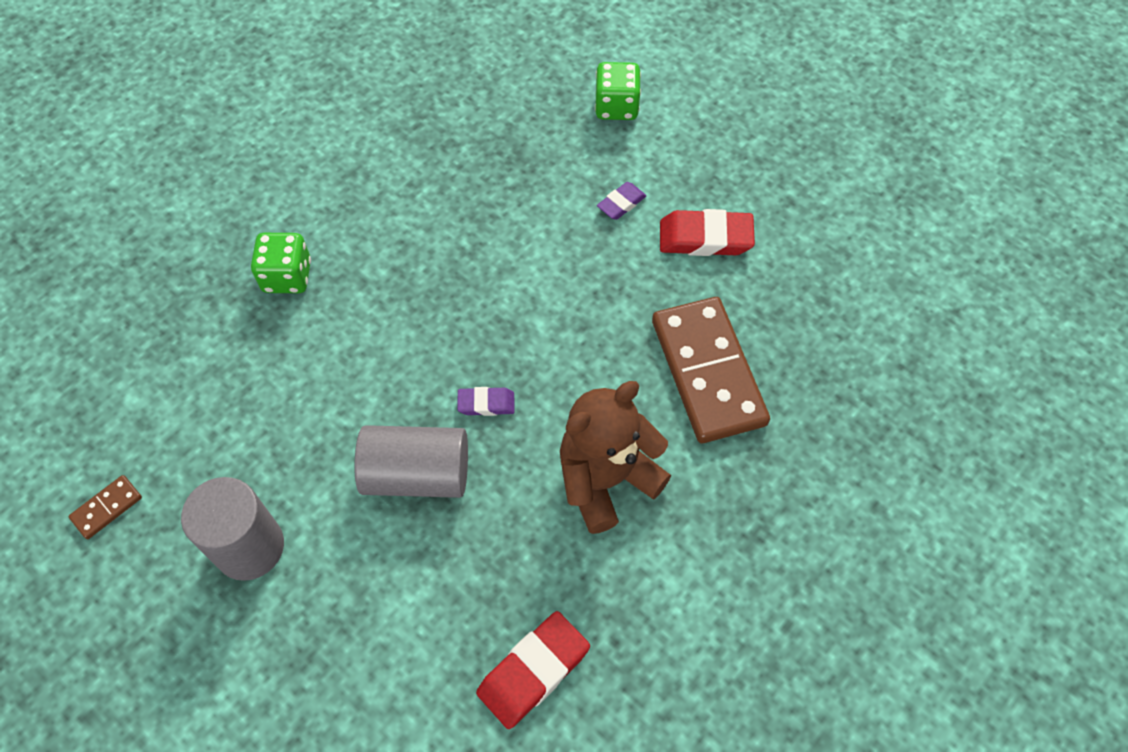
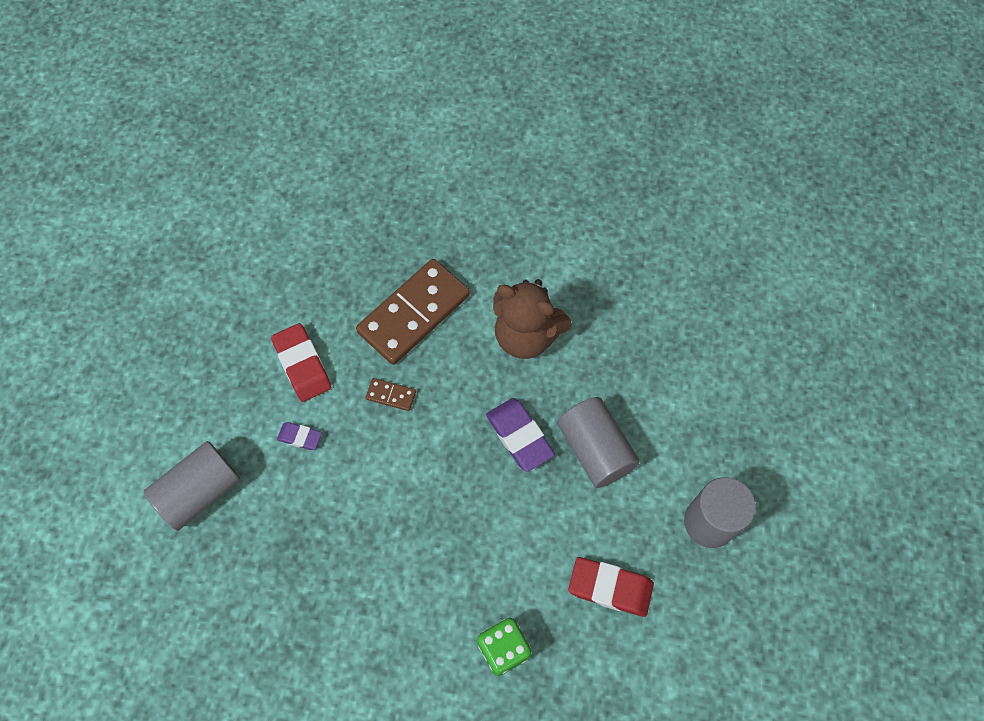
camera: 120 degrees left, 5 degrees up
(107, 508) = (751, 639): brown domino -> brown domino (391, 395)
(486, 403) = (519, 436): purple eraser -> purple eraser, size x1.78
(533, 671) = (665, 314): red eraser -> red eraser (610, 588)
(616, 106) = (200, 491): green dice -> grey cylinder

